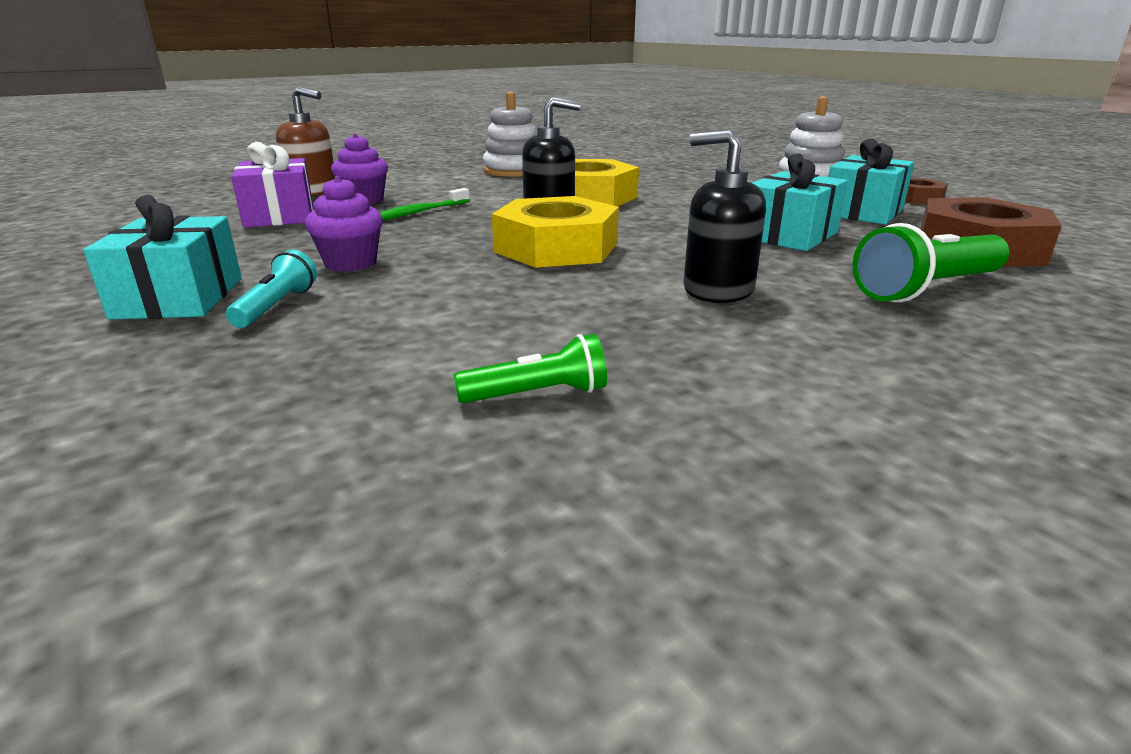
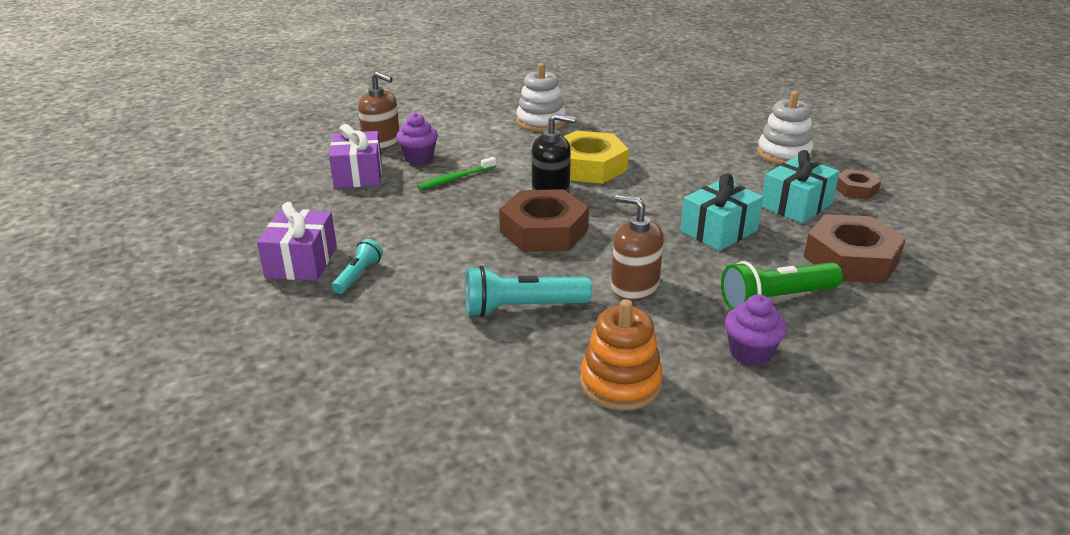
camera: 10 degrees right, 5 degrees up
(179, 298) = (301, 262): turquoise gift -> purple gift
(350, 263) = (404, 236): purple cupcake -> purple cupcake (750, 353)
(538, 394) = (494, 362): green flashlight -> none
(556, 247) = (544, 231): yellow nut -> brown nut
(558, 324) = (522, 308): none -> turquoise flashlight
(717, 289) = (634, 286): black soap dispenser -> brown soap dispenser
(780, 404) = (620, 383): none -> orange stacking toy

